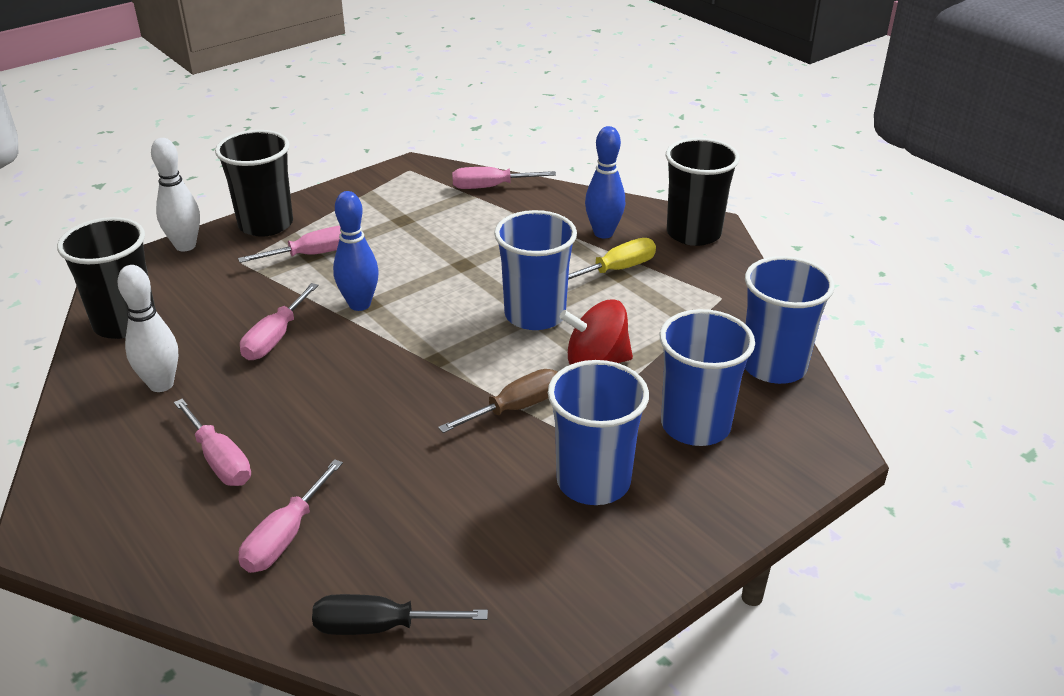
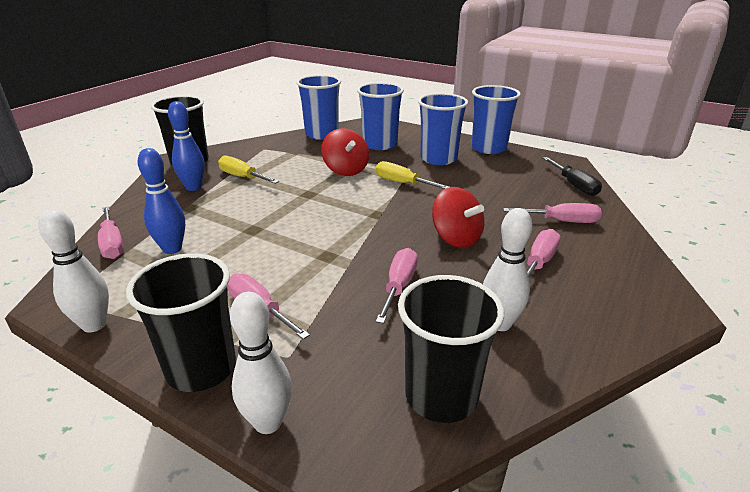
camera: 110 degrees left, 5 degrees down
(275, 338) = (399, 286): pink screwdriver -> pink screwdriver turned 75 degrees counterclockwise
(327, 409) = (456, 238): none -> red spinning top
(359, 304) = (330, 260): blue bowling pin -> blue bowling pin (172, 249)
(362, 183) = (94, 325): none -> white bowling pin
(516, 408) = (402, 183): brown screwdriver -> yellow screwdriver
(535, 315) = (308, 193): blue cup -> blue cup (489, 148)

